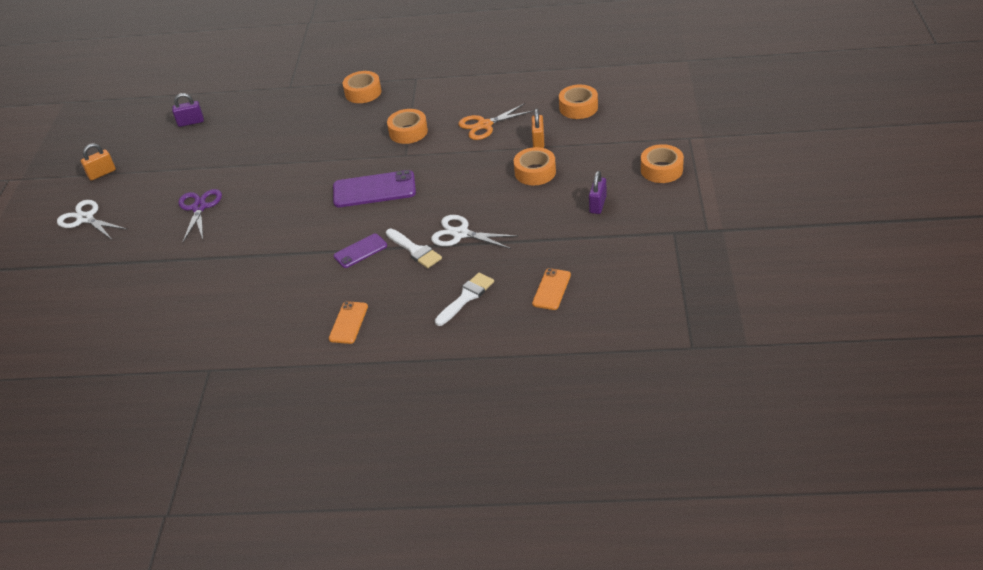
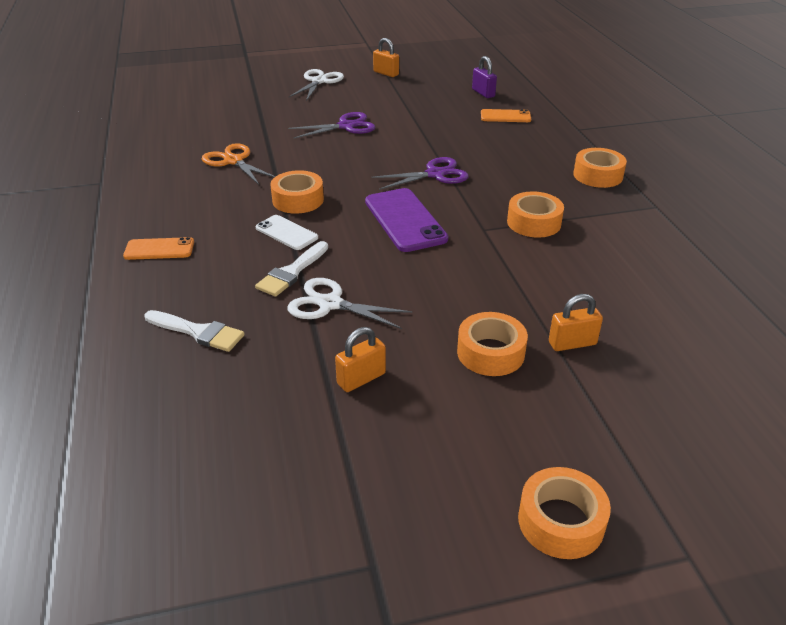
camera: 70 degrees right, 5 degrees down
(316, 167) = (435, 174): none -> purple scissors
(360, 251) = (286, 233): purple phone -> white phone
(460, 234) = (330, 304): white scissors -> white scissors turned 75 degrees counterclockwise
(484, 125) = (583, 283): orange scissors -> orange scissors (233, 161)
(540, 225) = (361, 379): none -> orange padlock
(551, 289) = (212, 415): orange phone -> orange phone (505, 116)
(578, 107) = (689, 376): orange tape -> orange tape (298, 200)
(598, 204) = (429, 440): purple padlock -> none

